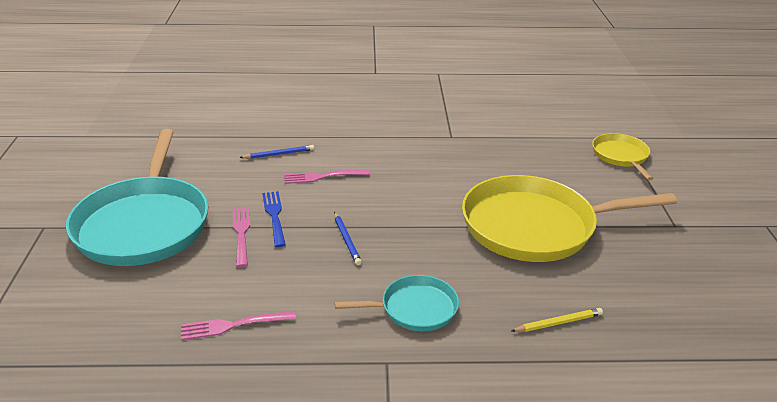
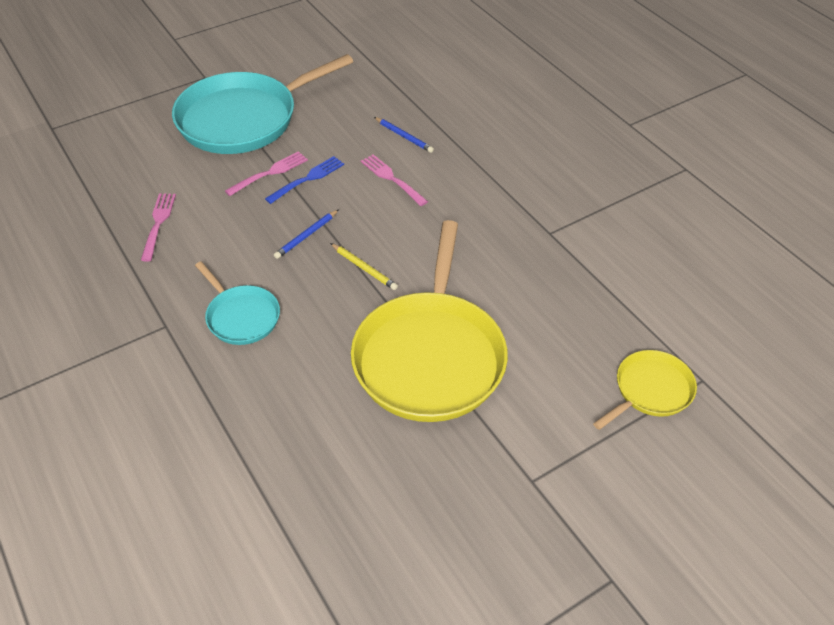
camera: 60 degrees right, 15 degrees up
(234, 325) = (158, 224): pink fork -> pink fork turned 45 degrees clockwise
(535, 226) = (430, 357): yellow pan -> yellow pan turned 135 degrees counterclockwise
(558, 323) = (284, 422): yellow pencil -> yellow pencil (364, 268)

